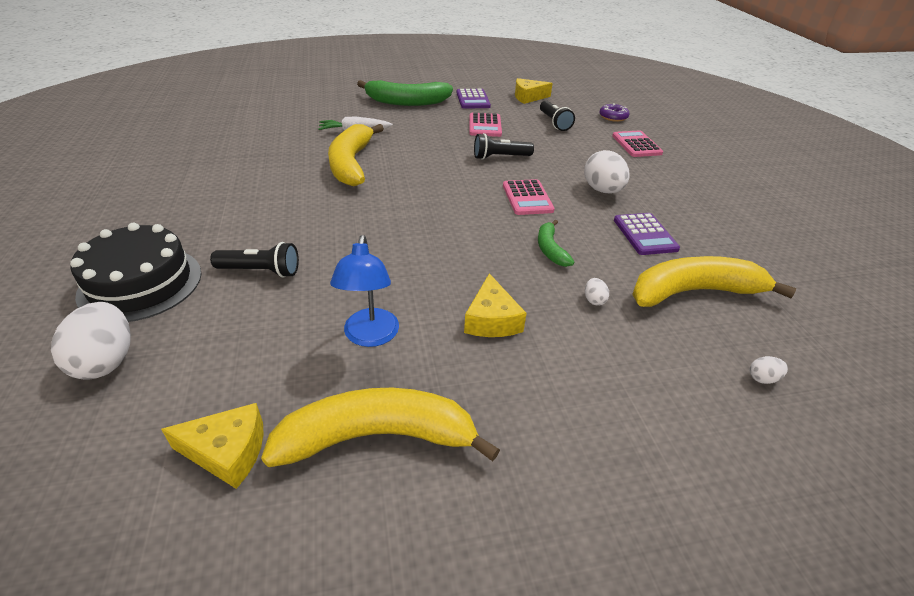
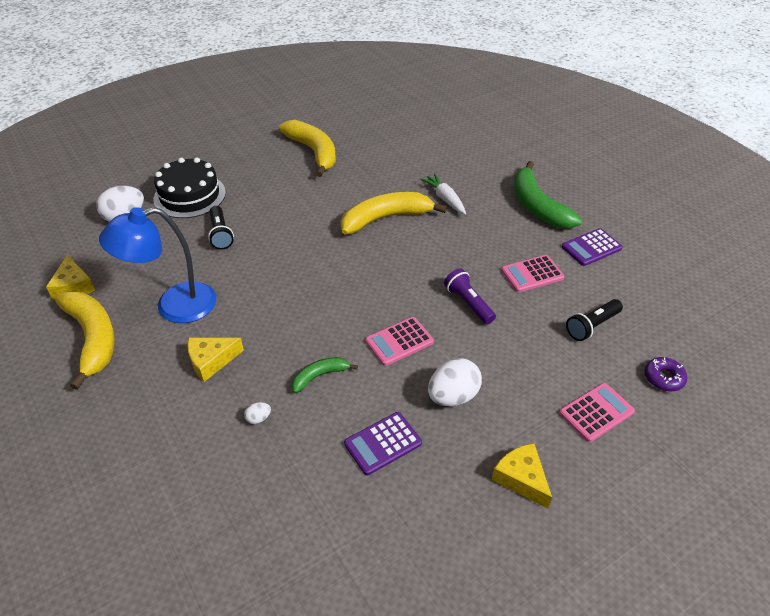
camera: 70 degrees right, 5 degrees up
(370, 336) = (174, 306): blue lamp -> blue lamp, size x1.53
(500, 157) = (468, 303): black flashlight -> purple flashlight
(528, 97) = (646, 288): yellow cheese -> yellow cheese (521, 478)
(693, 292) = (300, 492): yellow banana -> yellow banana (313, 152)
(762, 378) = (195, 550): white egg -> none

